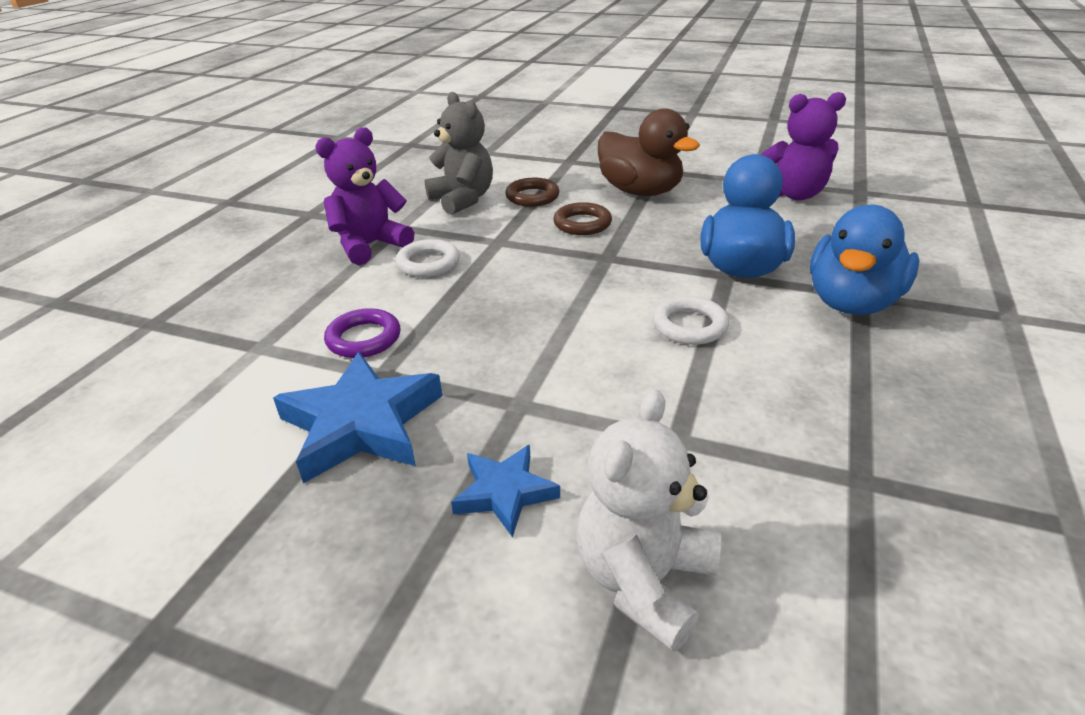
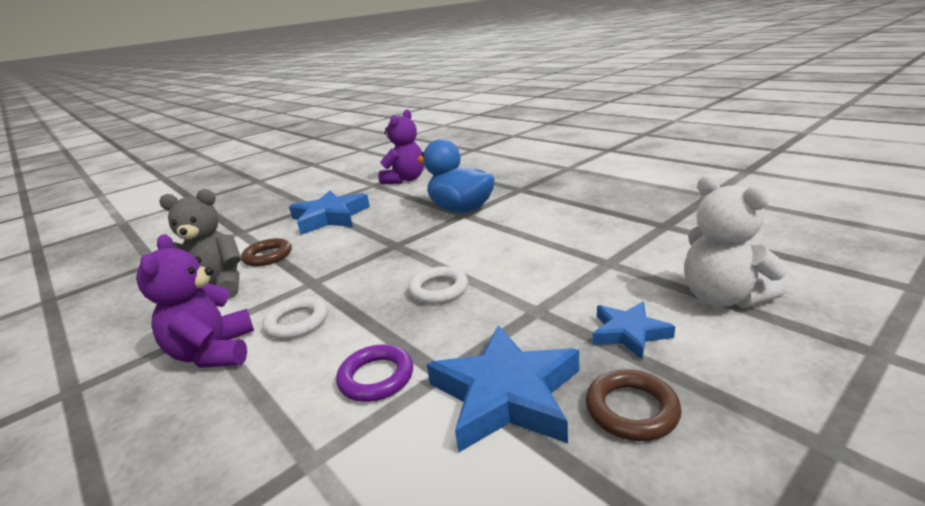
camera: 60 degrees left, 10 degrees down
(582, 224) = (339, 245): brown ring -> brown ring (631, 409)
(640, 191) = (330, 217): brown duck -> blue star
(689, 326) = (504, 236): white ring -> white ring (439, 289)
(852, 302) = (525, 192): blue duck -> none

